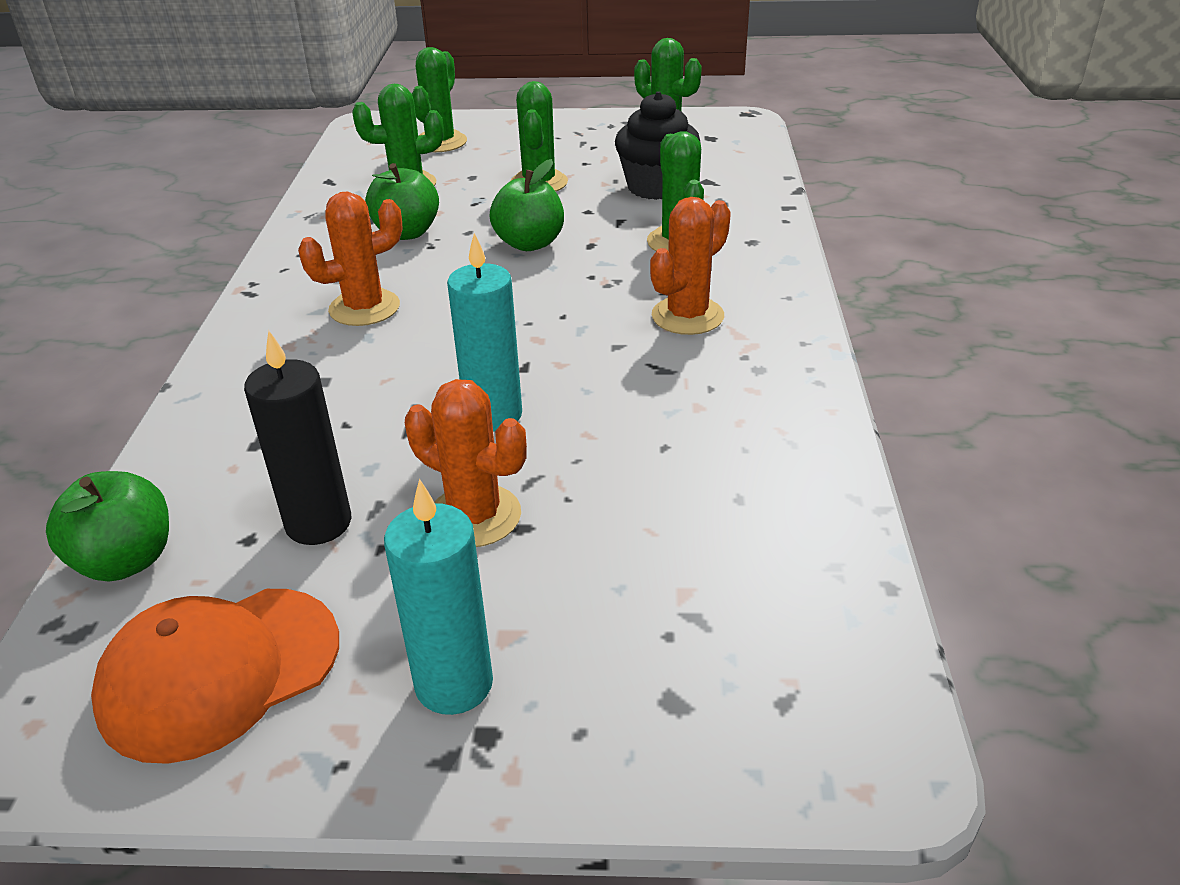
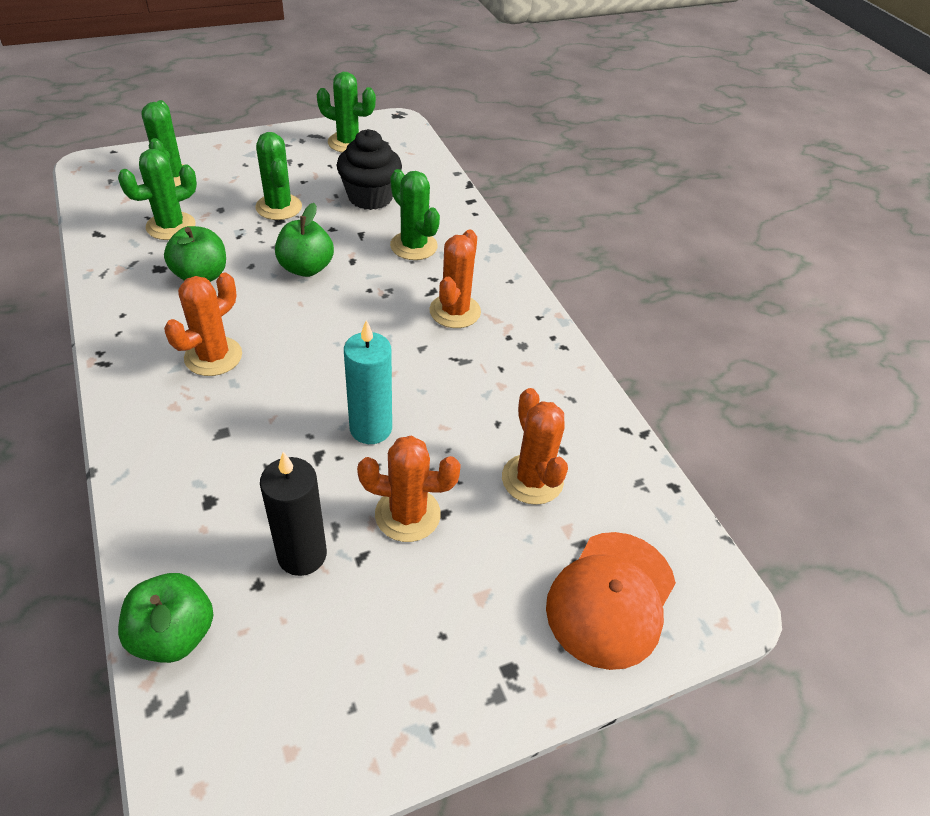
camera: 30 degrees left, 10 degrees up
(219, 672) = (309, 694): orange cap -> orange cap (611, 598)
(454, 684) = (469, 643): turquoise candle -> none
(670, 521) = (532, 479): none -> orange cactus

